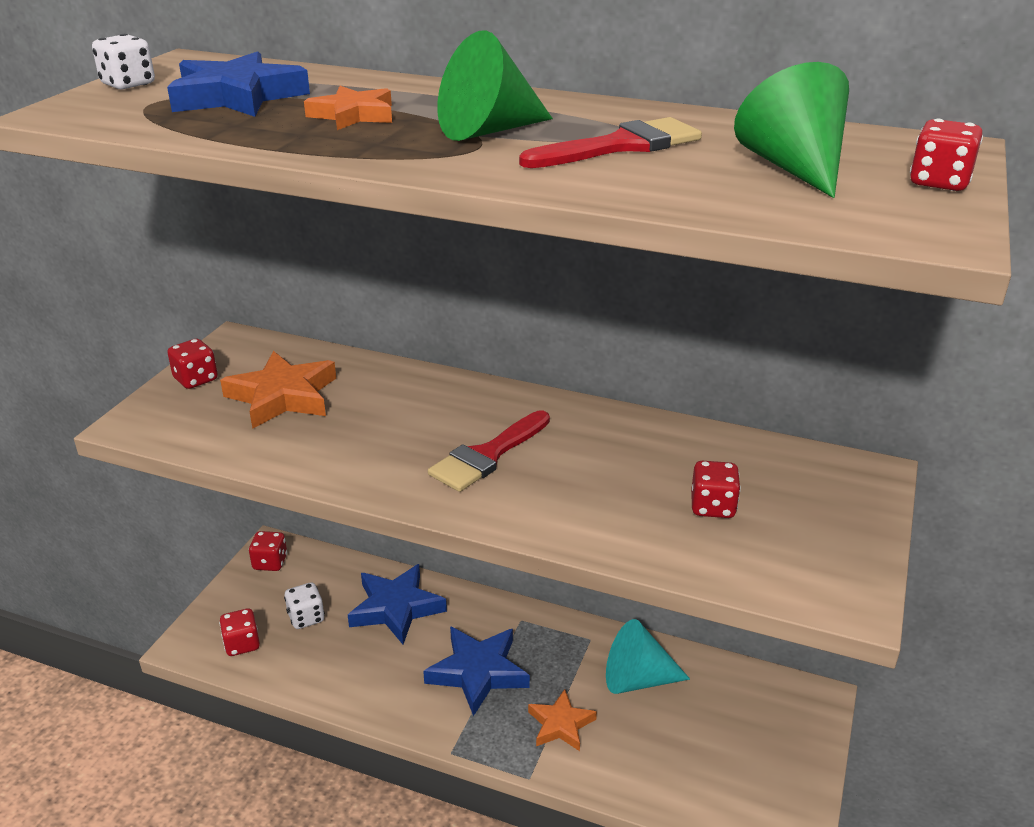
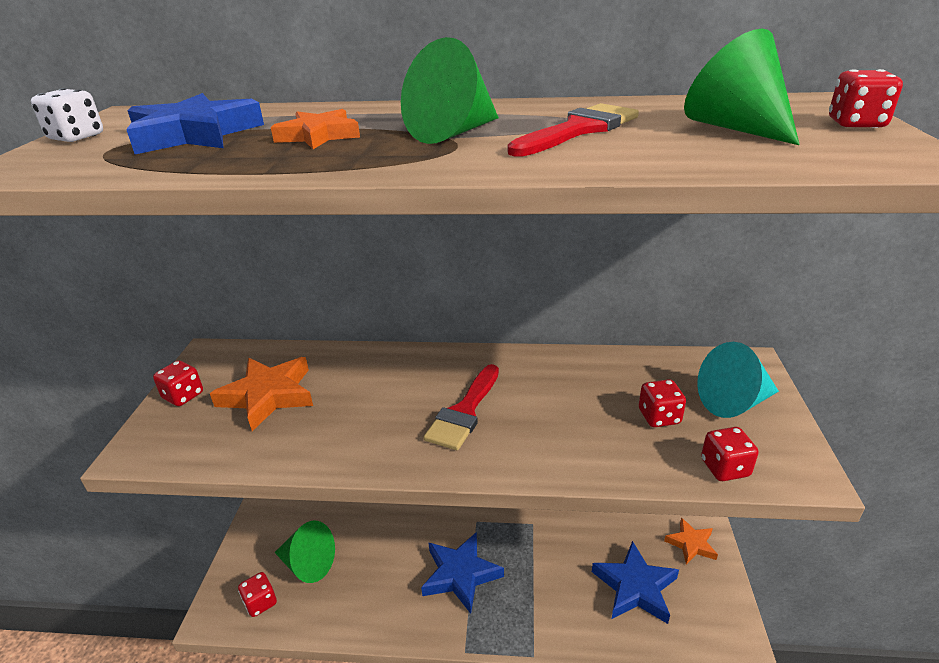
camera: 15 degrees left, 0 degrees up
(270, 562) = (263, 523): red dice -> red dice (725, 468)
(306, 617) = (307, 564): white dice -> green cone
(396, 608) = (377, 536): blue star -> blue star (635, 587)
(561, 724) = (539, 601): orange star -> orange star (691, 544)
(637, 679) = (579, 547): turquoise cone -> turquoise cone (734, 402)

